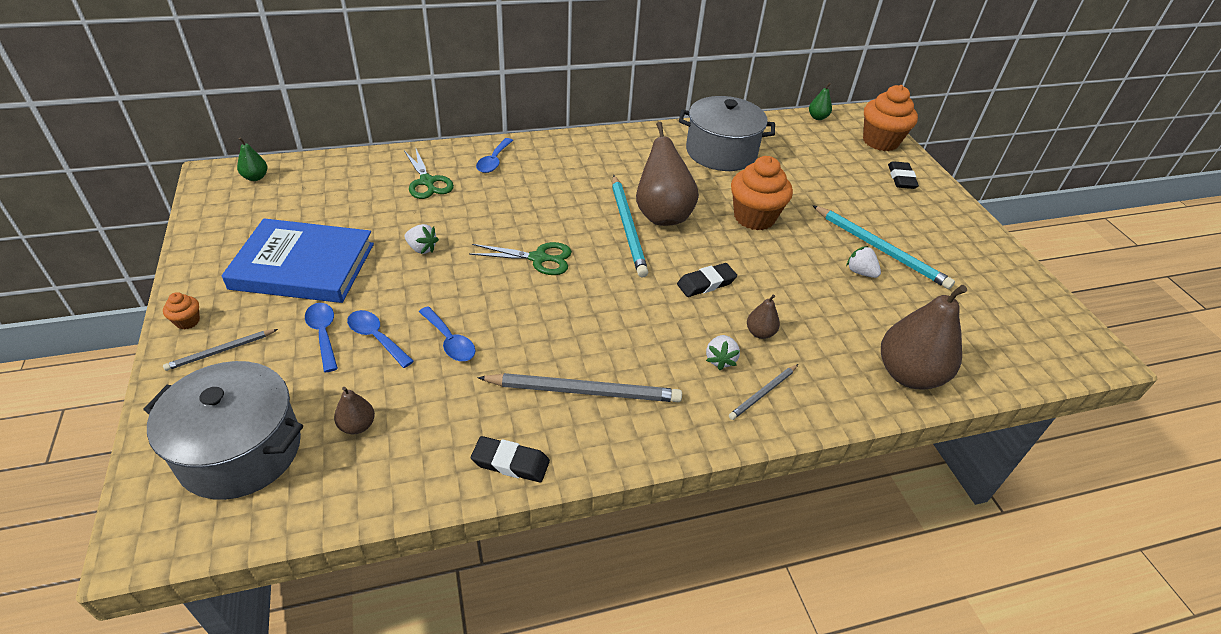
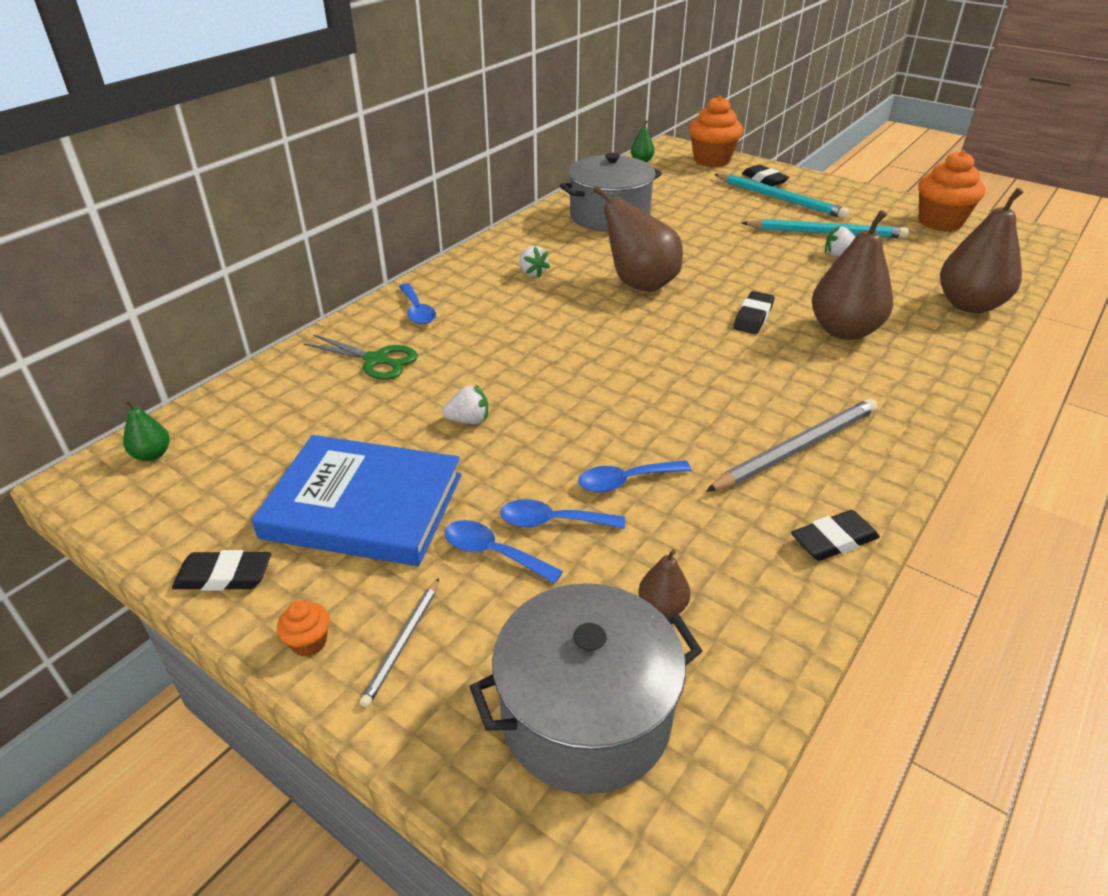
camera: 35 degrees left, 5 degrees down
(200, 263) = (224, 576): none -> black eraser
(303, 266) = (363, 506): blue book -> blue book turned 45 degrees clockwise
(449, 341) = (626, 481): blue spoon -> blue spoon turned 150 degrees clockwise
(538, 258) = (592, 369): green scissors -> none
(627, 227) = (627, 306): turquoise pencil -> turquoise pencil (779, 198)
(720, 359) = (849, 365): white strawberry -> white strawberry (532, 273)
(754, 217) = (710, 252): orange cupcake -> orange cupcake (940, 222)
(760, 333) = (844, 331): brown pear -> brown pear, size x2.21
(763, 393) = (912, 370): grey pencil -> none

